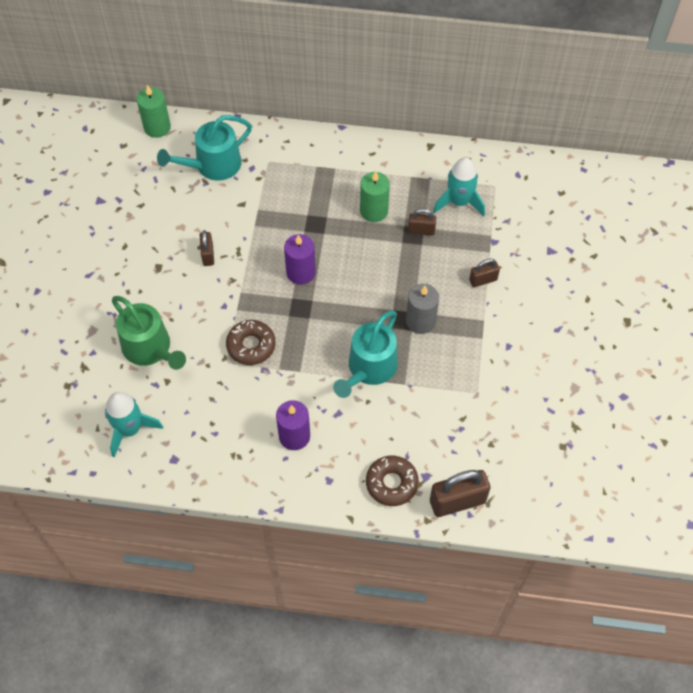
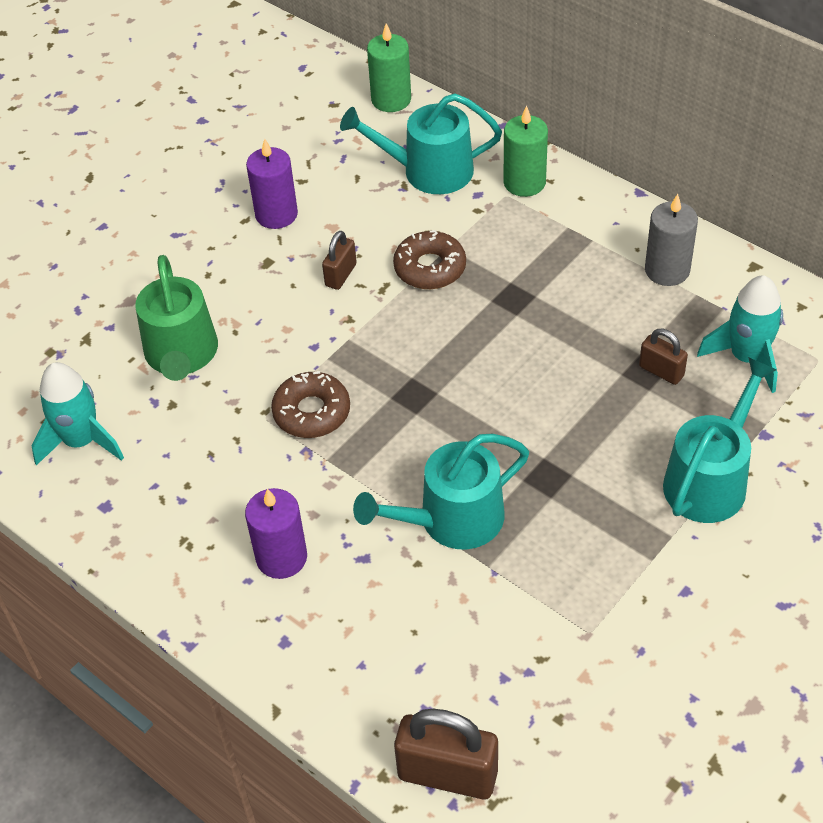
camera: 35 degrees right, 10 degrees down
(300, 272) = (447, 350): purple candle -> purple candle (276, 214)
(374, 211) = (609, 316): green candle -> green candle (524, 182)
(391, 483) = (369, 694): brown donut -> brown donut (430, 268)
(420, 321) = (573, 492): grey candle -> grey candle (667, 270)
(483, 280) = (710, 479): brown padlock -> turquoise watering can

